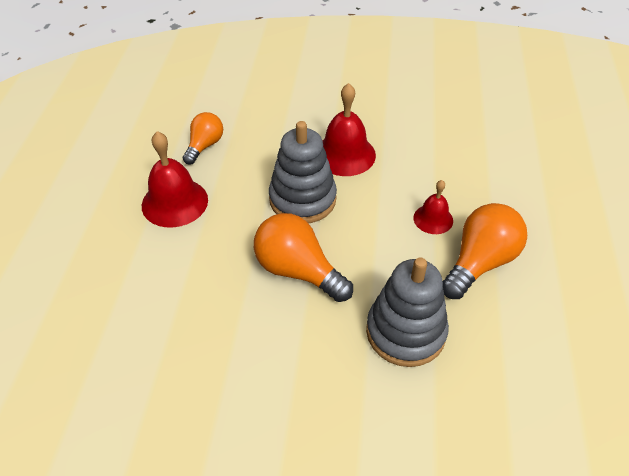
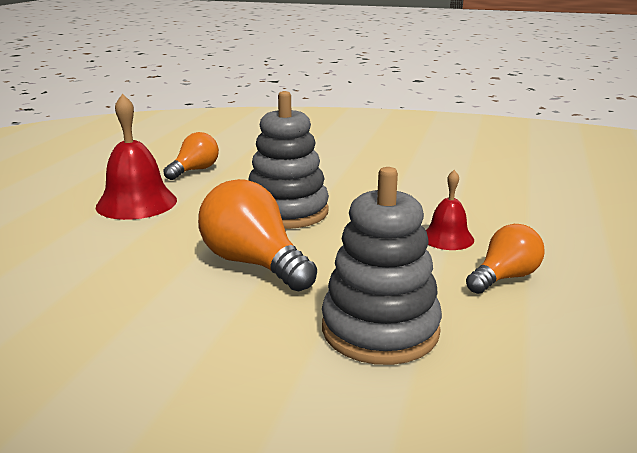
camera: 10 degrees right, 25 degrees down
(345, 154) = (351, 186): red bell -> none
(480, 262) = (504, 277): orange light bulb -> orange light bulb, size x0.63

